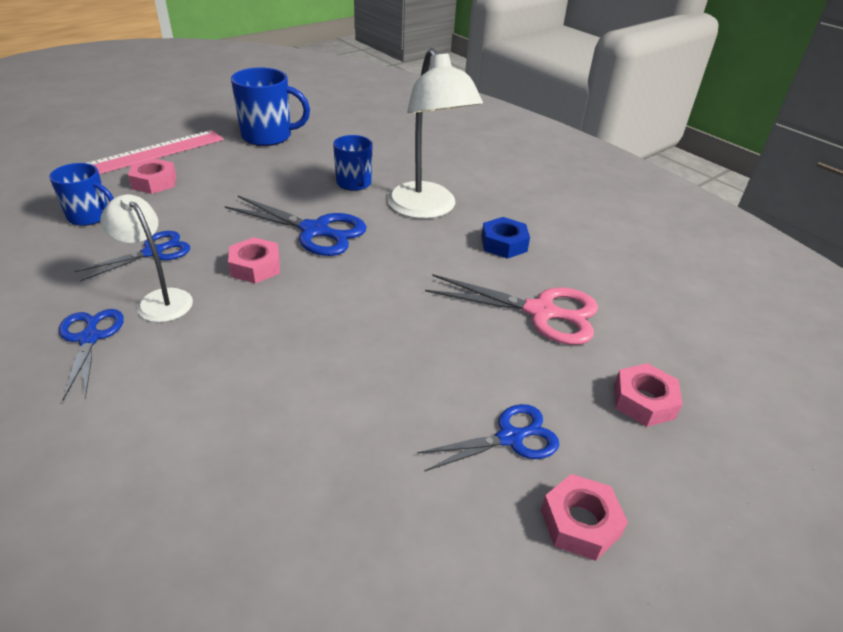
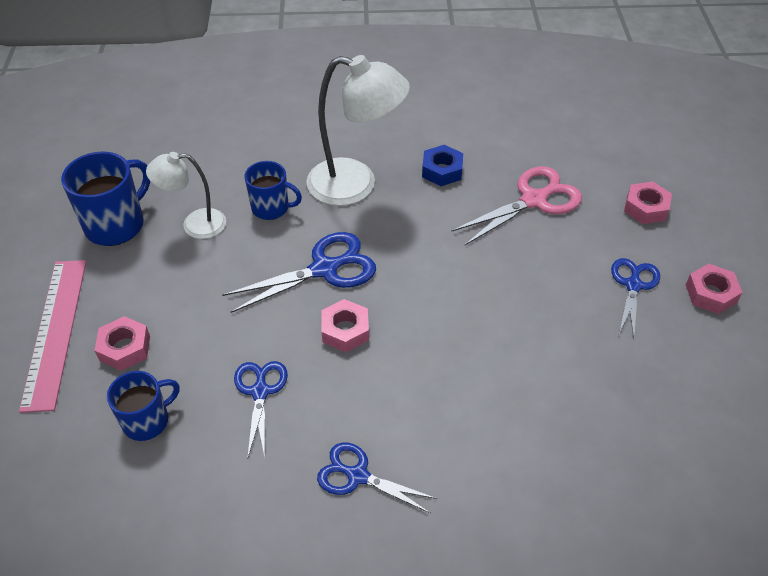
camera: 50 degrees left, 10 degrees up
(159, 300) = (340, 411): white lamp -> white lamp (195, 224)

